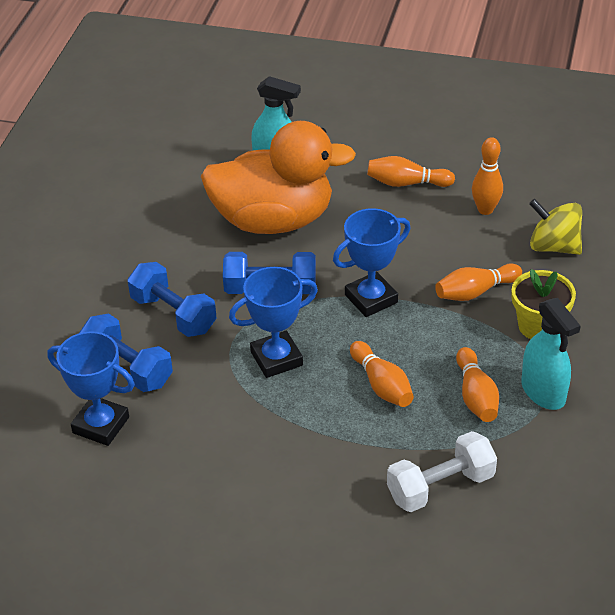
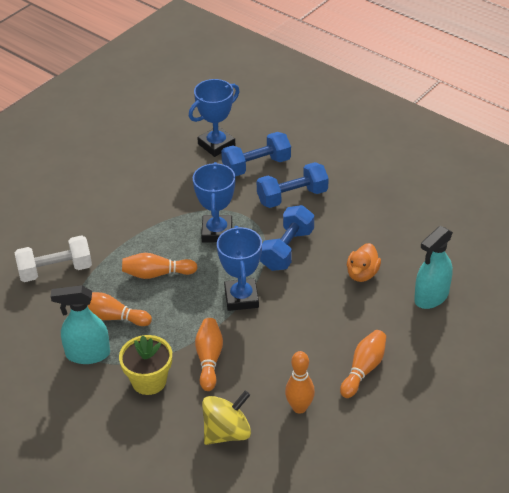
camera: 115 degrees right, 0 degrees up
(273, 220) = (362, 274): orange duck -> orange duck, size x0.40
(440, 487) = (55, 270): white dumbbell -> white dumbbell turned 75 degrees clockwise

